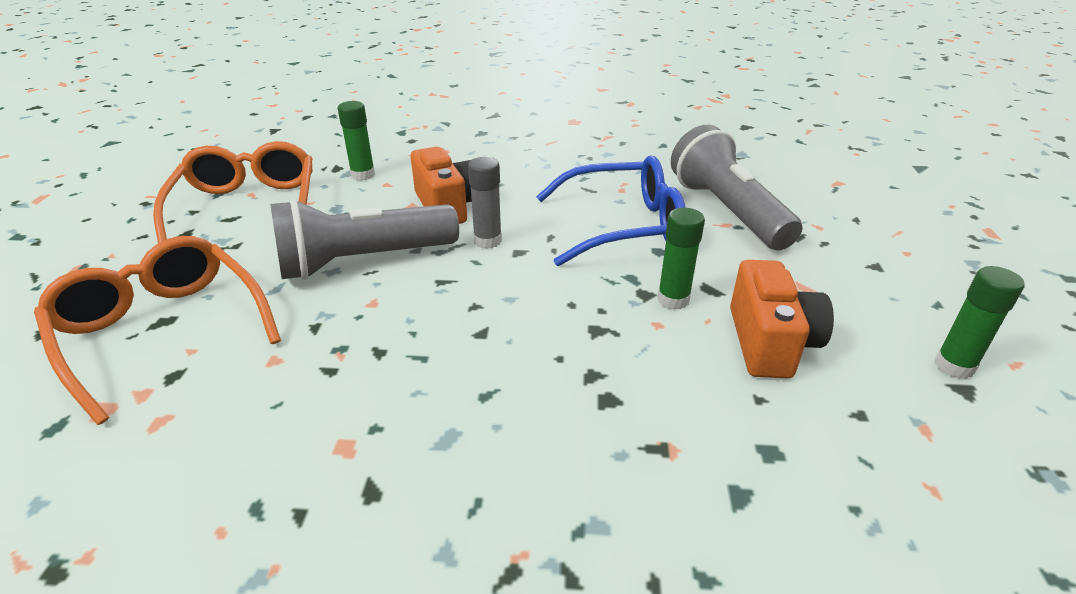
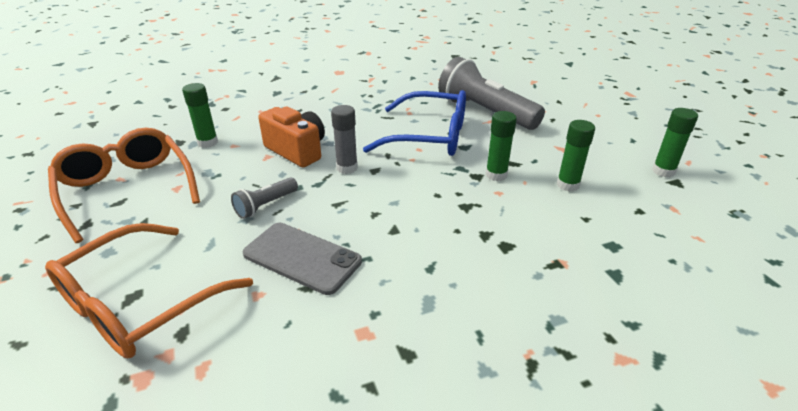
camera: 25 degrees left, 0 degrees up
(162, 331) = (139, 304): orange glasses -> orange glasses turned 75 degrees counterclockwise
(352, 333) = (302, 257): none -> grey phone
(363, 261) = (266, 205): grey flashlight -> grey flashlight, size x0.47
(623, 226) = (430, 136): blue glasses -> blue glasses turned 45 degrees clockwise
(770, 342) = (567, 185): orange camera -> green glue stick

